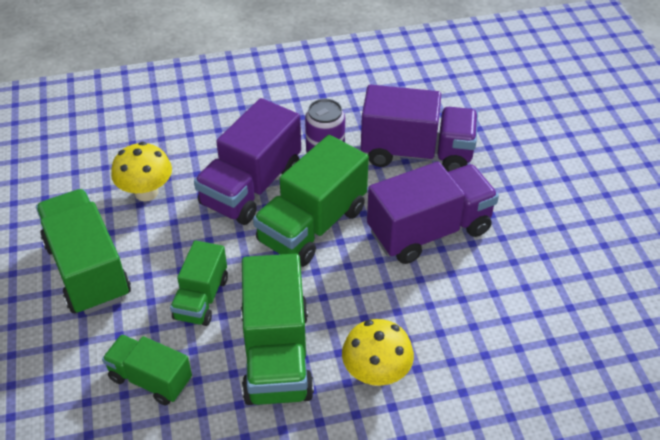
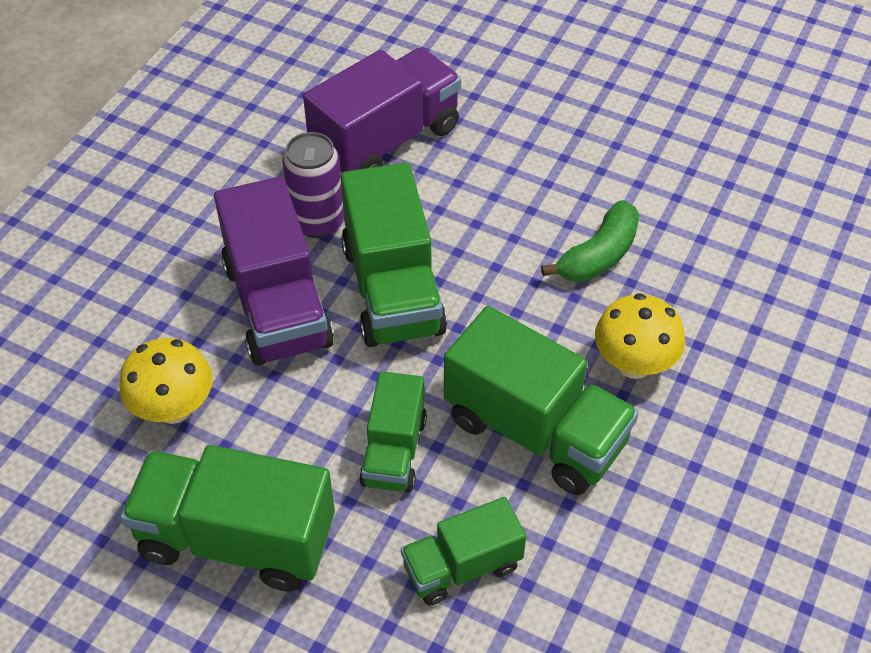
camera: 50 degrees left, 5 degrees up
(201, 298) = (394, 451): green truck -> green truck turned 45 degrees clockwise
(429, 231) = (499, 203): purple truck -> none
(443, 303) = (598, 255): none -> green banana

